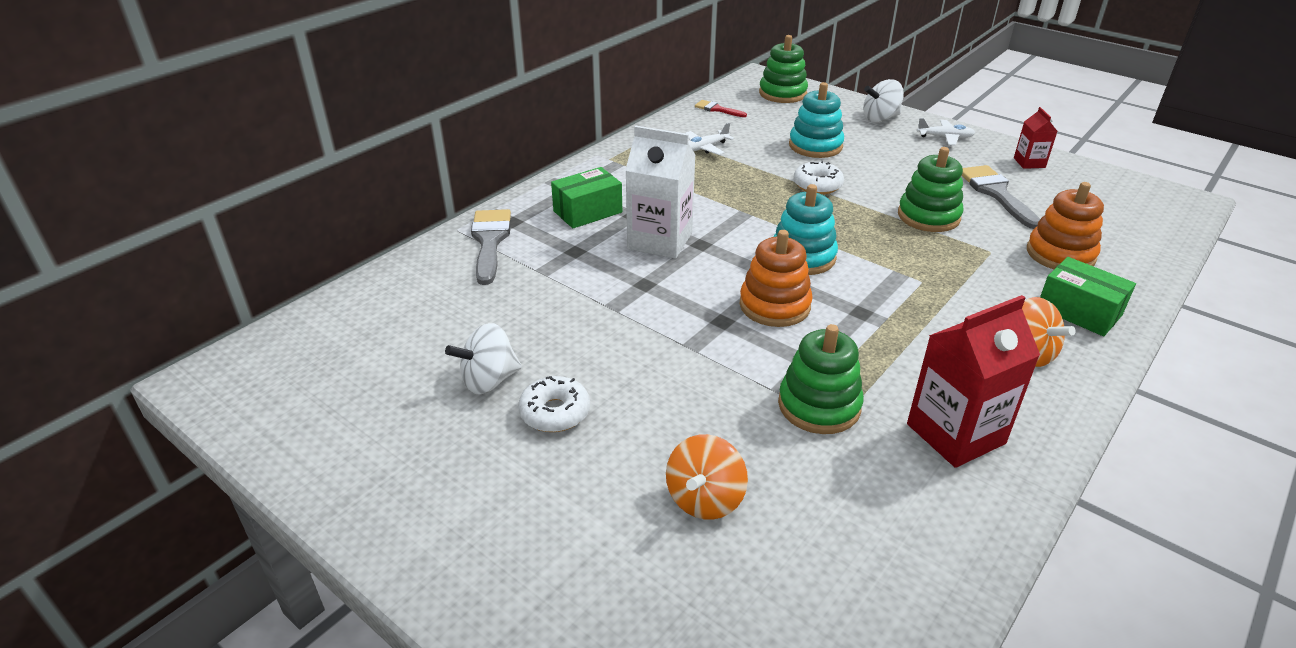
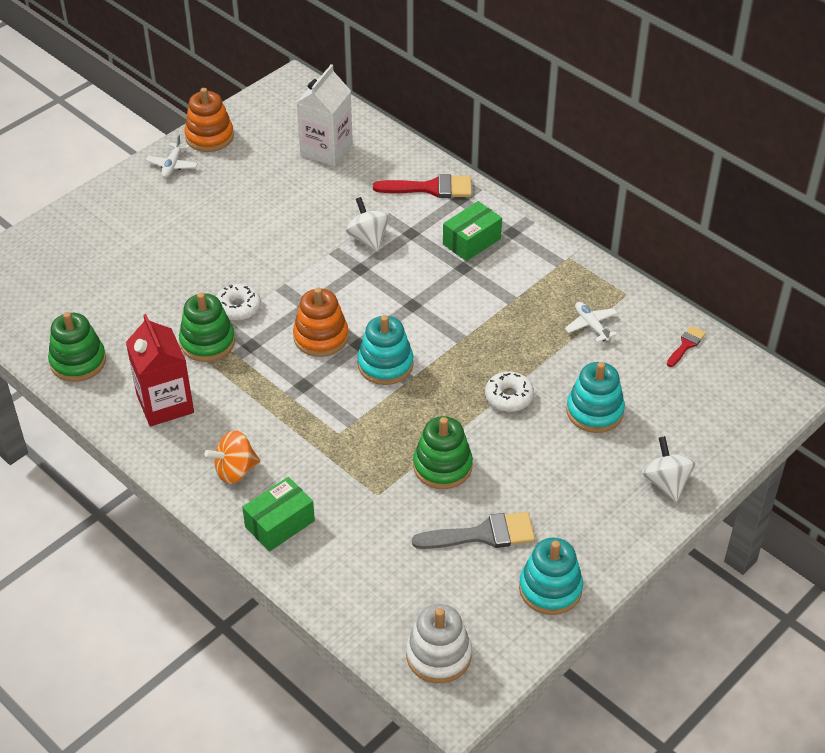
camera: 95 degrees right, 10 degrees up
(489, 381) = (266, 194): white spinning top -> white spinning top (368, 238)
(490, 241) = (431, 188): grey brush -> red brush
(555, 412) = (230, 222): white donut -> white donut (238, 308)
(587, 212) = (471, 241): green box -> green box turned 75 degrees clockwise
(660, 241) = (421, 281): white carton -> white carton (326, 150)
(705, 499) = (144, 280): orange spinning top -> none
(782, 93) = (734, 407): green stacking toy -> green stacking toy (78, 361)
(945, 137) = (615, 530): white plane -> white plane (172, 165)
(1029, 163) = (550, 588): red carton -> turquoise stacking toy
(1060, 254) = (365, 545): orange stacking toy -> orange stacking toy (209, 137)
(1147, 210) = (438, 655): none -> white stacking toy

